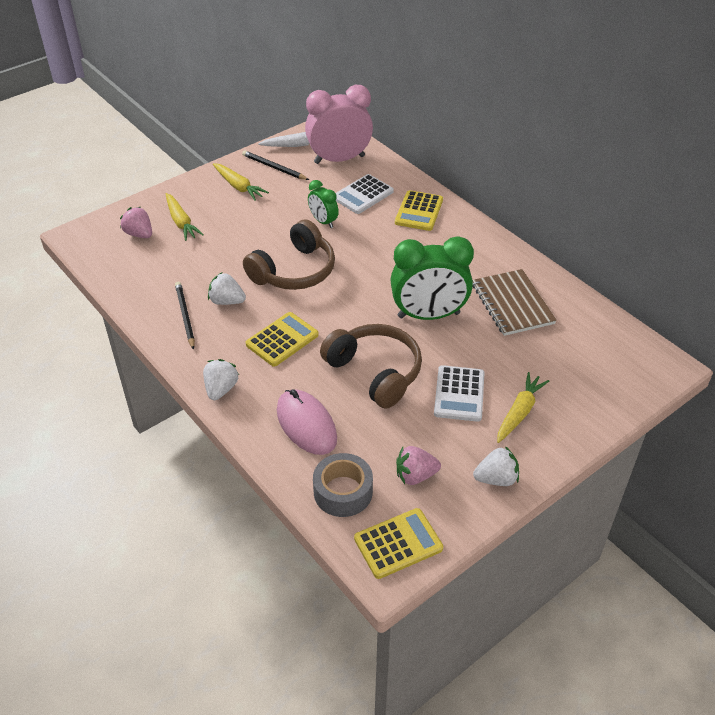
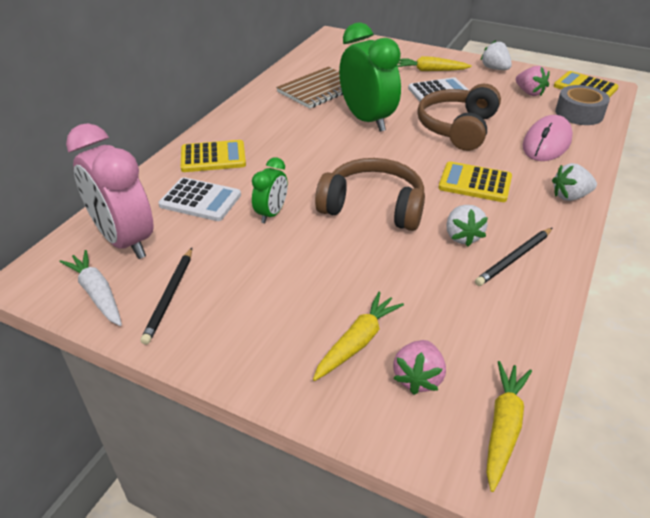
camera: 115 degrees left, 5 degrees down
(238, 186) = (236, 315): yellow carrot -> yellow carrot (503, 427)

